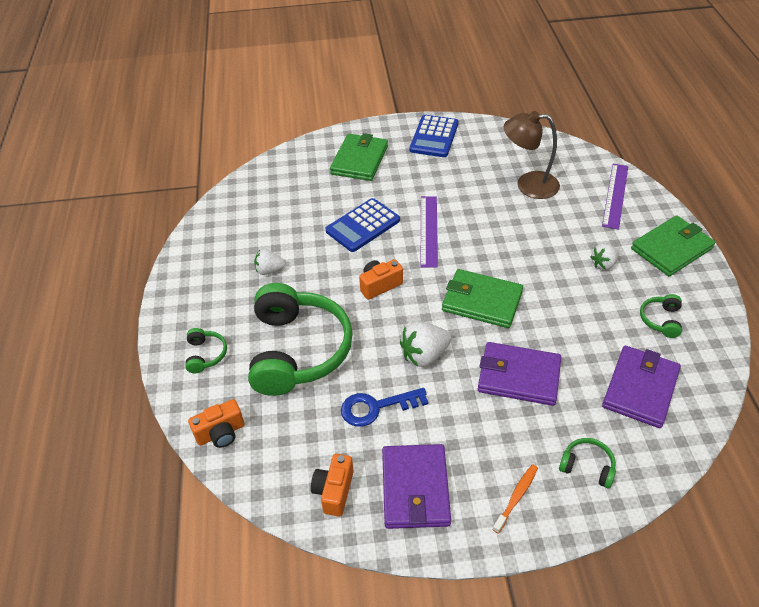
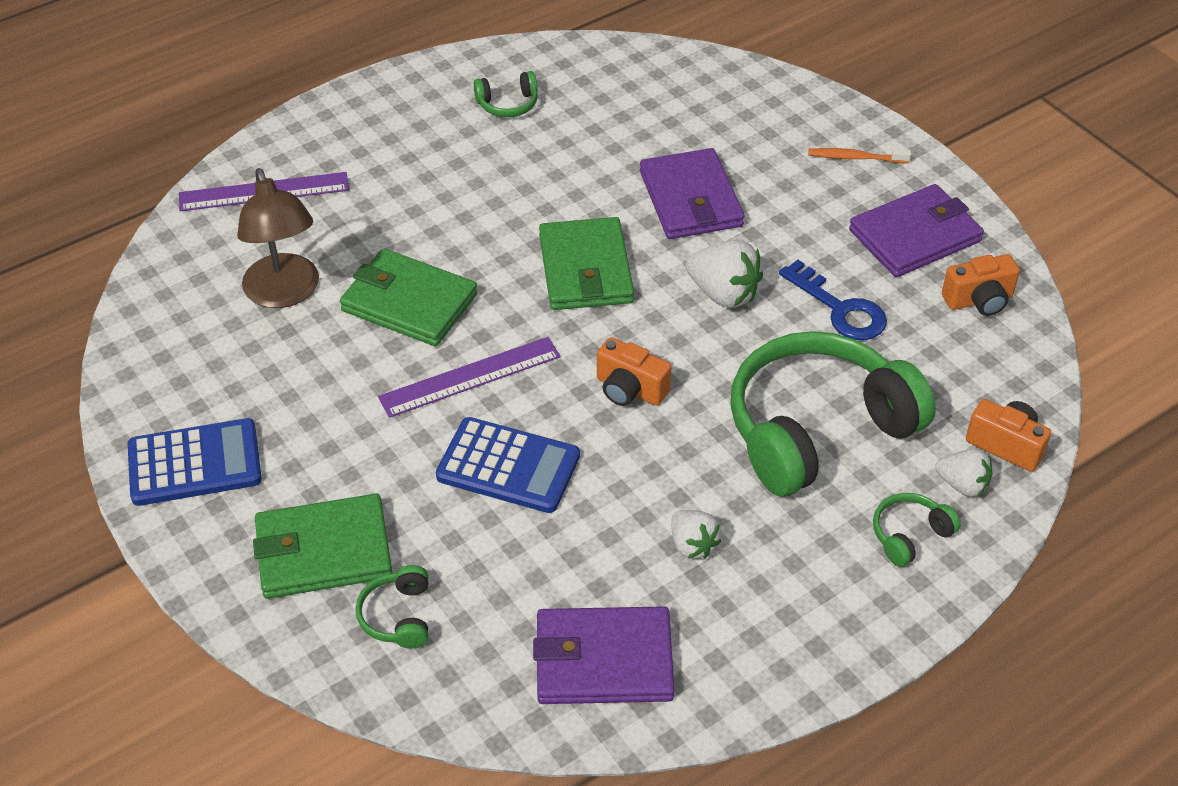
camera: 120 degrees left, 0 degrees up
(587, 466) = (773, 117): green headphones -> green headphones (398, 616)
(603, 264) = (432, 172): white strawberry -> white strawberry (962, 485)
(640, 388) = (633, 101): purple wallet -> purple wallet (603, 660)
(671, 248) = (360, 117): green wallet -> green wallet (409, 302)

